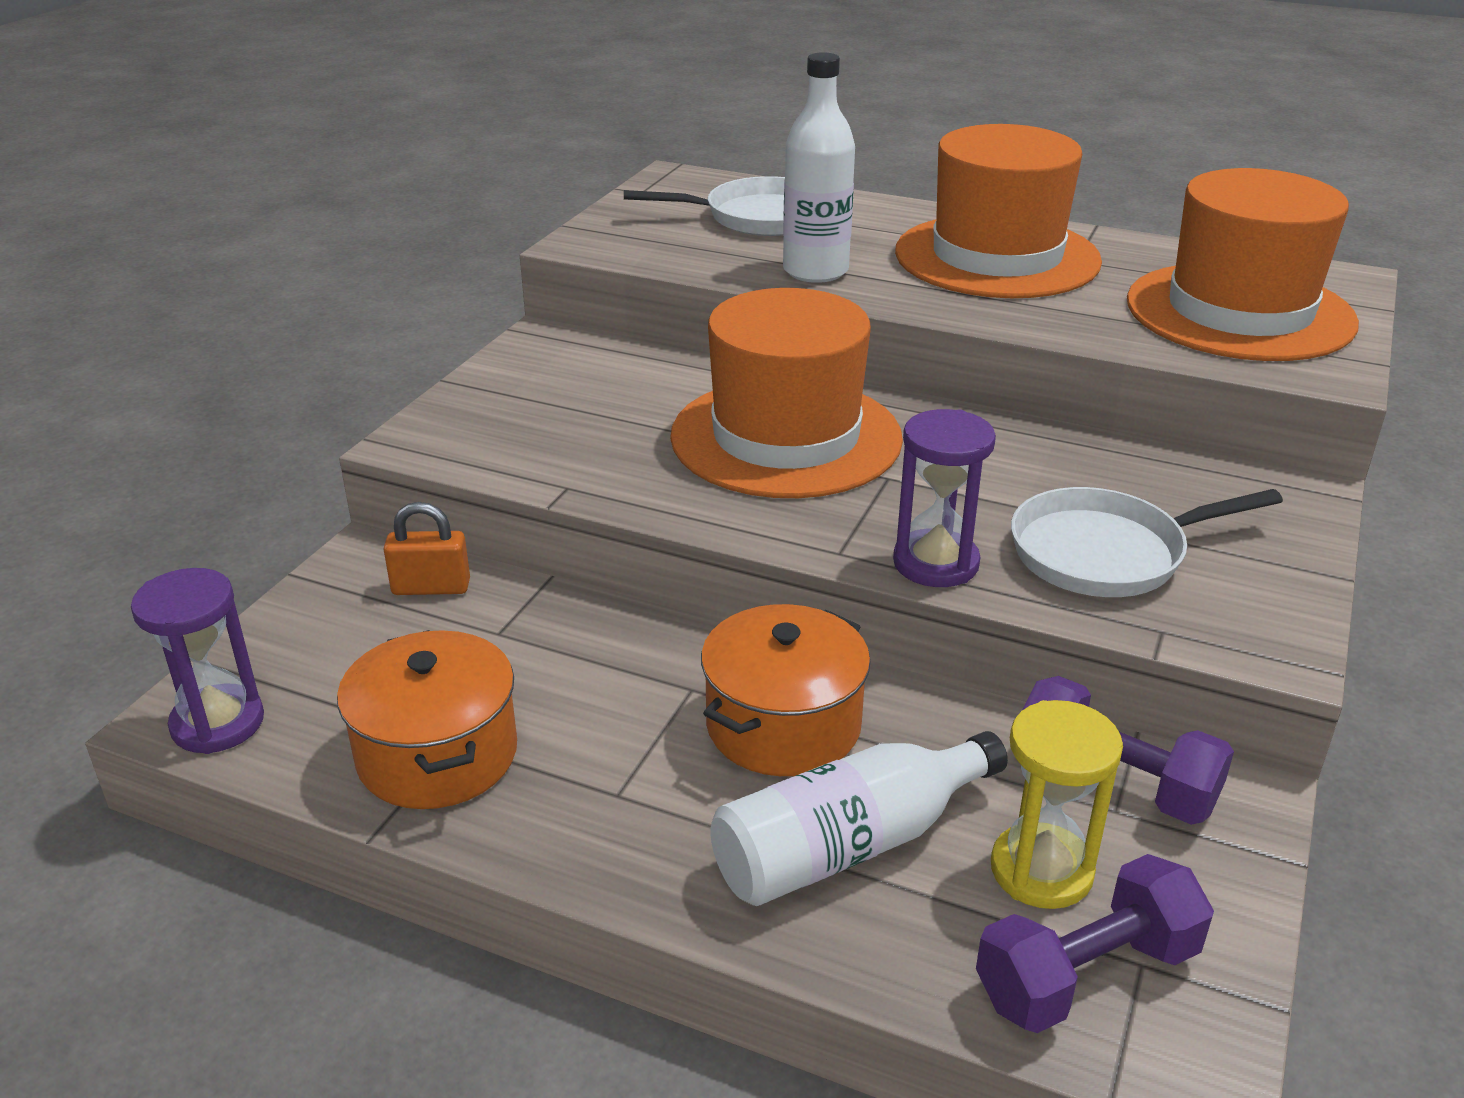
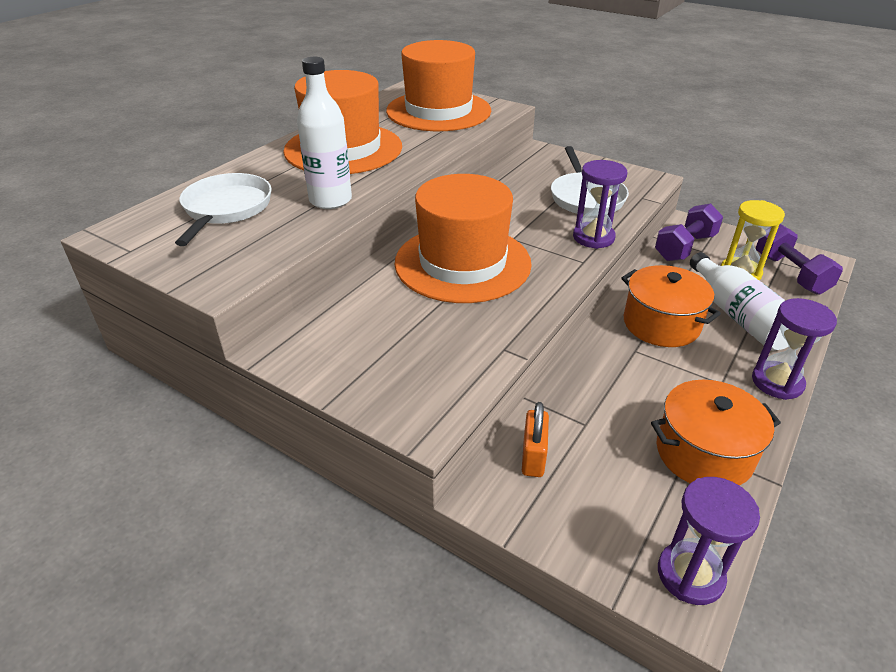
camera: 80 degrees left, 5 degrees up
(631, 876) = (777, 382): none -> purple hourglass

